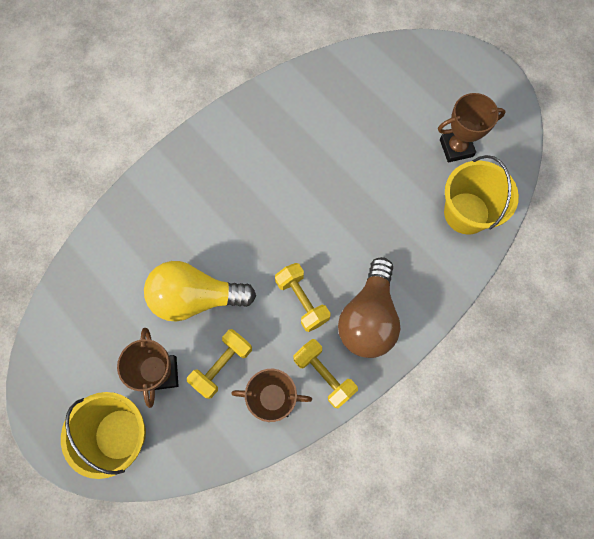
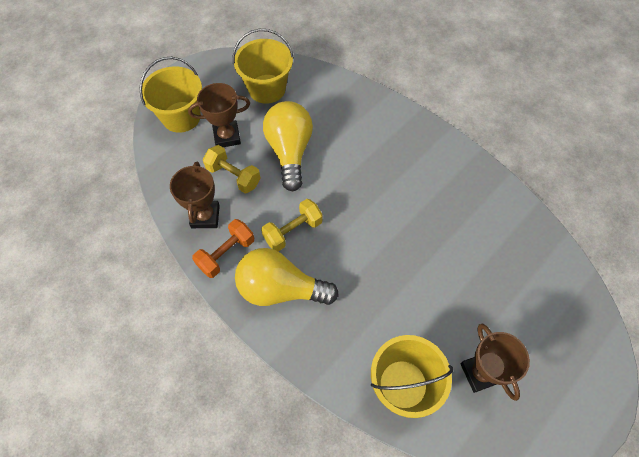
camera: 85 degrees right, 10 degrees down
(94, 320) = (267, 89): none -> yellow bucket
(324, 375) = (226, 254): yellow dumbbell -> orange dumbbell
(368, 317) = (280, 289): brown light bulb -> yellow light bulb

